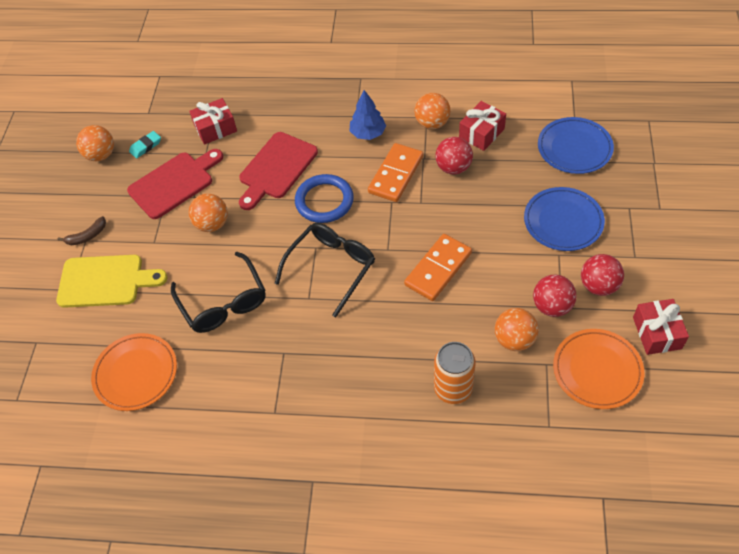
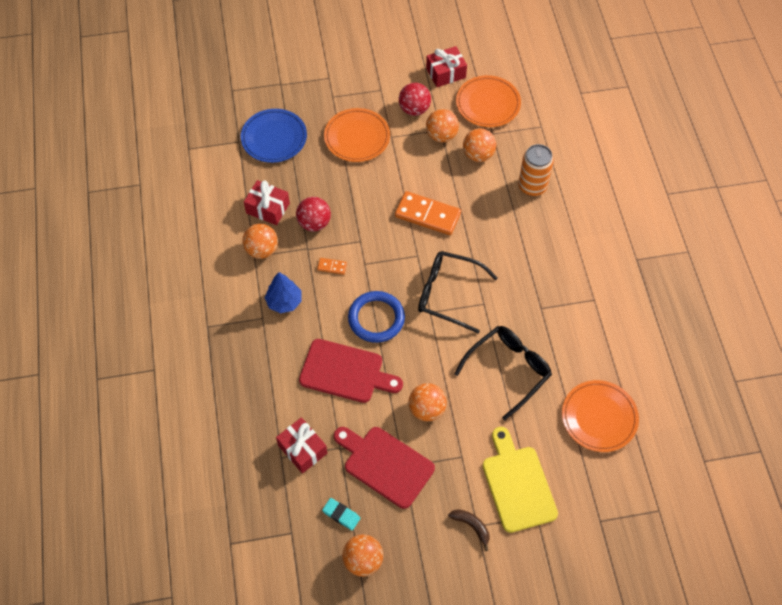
camera: 110 degrees left, 5 degrees up
(396, 174) = (332, 267): orange domino -> orange domino, size x0.45
(552, 306) = (441, 135): red ball -> orange ball
(563, 221) = (357, 137): blue plate -> orange plate

